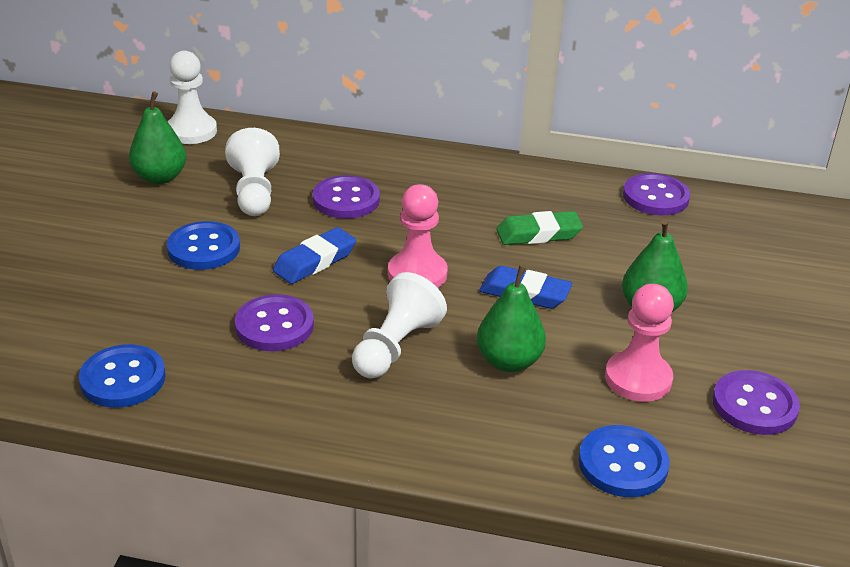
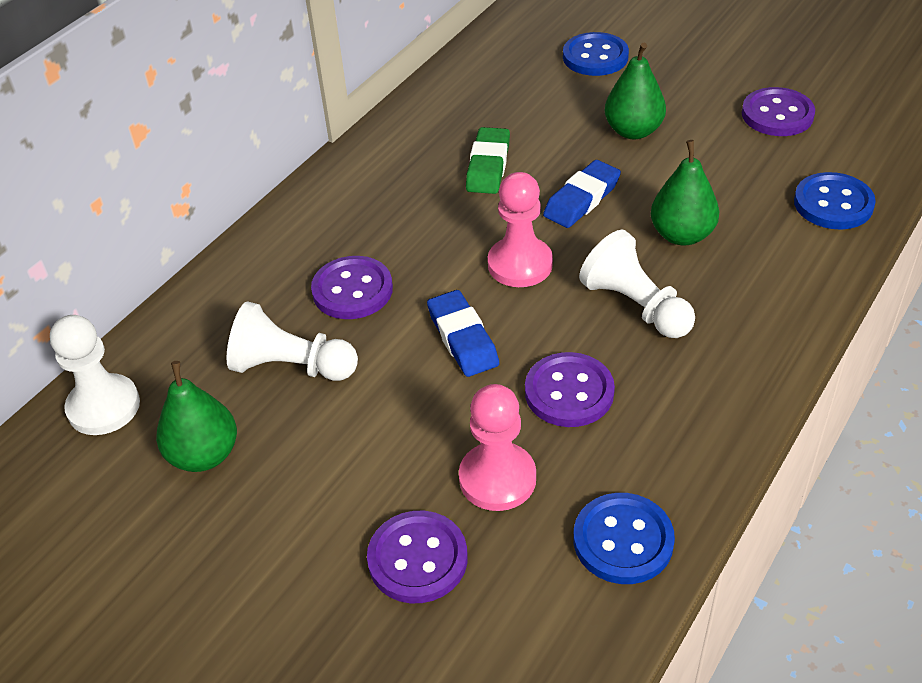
camera: 65 degrees left, 10 degrees up
(204, 248) = (392, 432): blue button -> blue button (595, 57)
(638, 379) = (728, 165): pink pawn -> pink pawn (497, 478)
(655, 197) = (462, 78): purple button -> purple button (417, 559)

